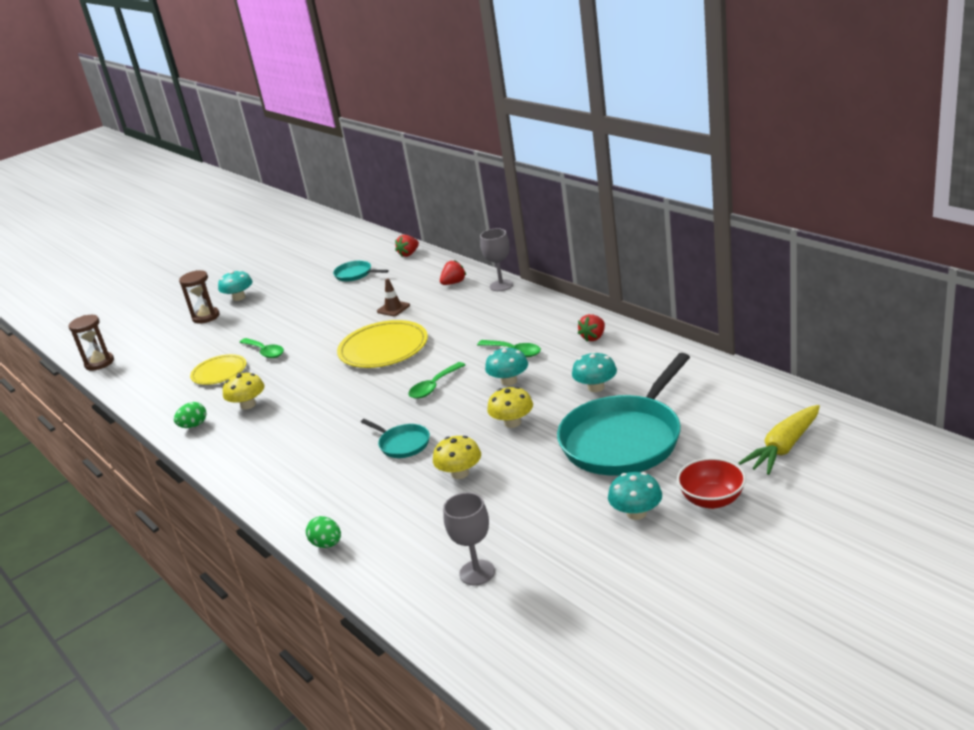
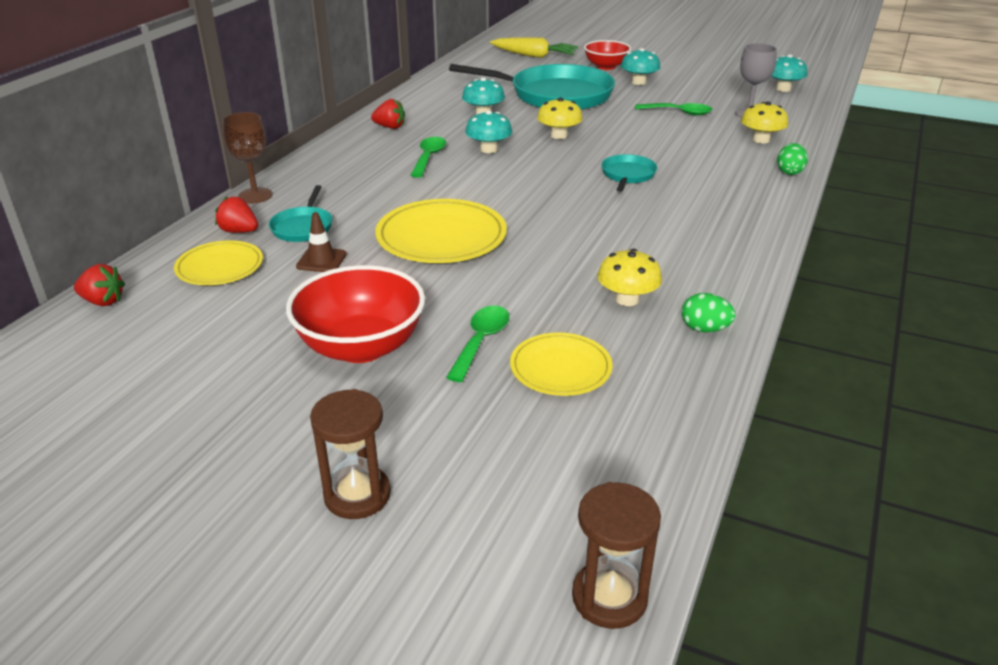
camera: 120 degrees left, 5 degrees up
(239, 297) = (260, 478): turquoise mushroom -> turquoise mushroom (783, 89)
(298, 319) = (361, 347): none -> red bowl
(355, 274) = (177, 339): turquoise pan -> turquoise pan (303, 227)
(415, 280) = (220, 267): none -> yellow plate
(434, 386) = (517, 183): green spoon -> green spoon (679, 113)
(460, 473) = (648, 141): yellow mushroom -> yellow mushroom (761, 140)
(501, 285) = (255, 195): grey goblet -> brown goblet

